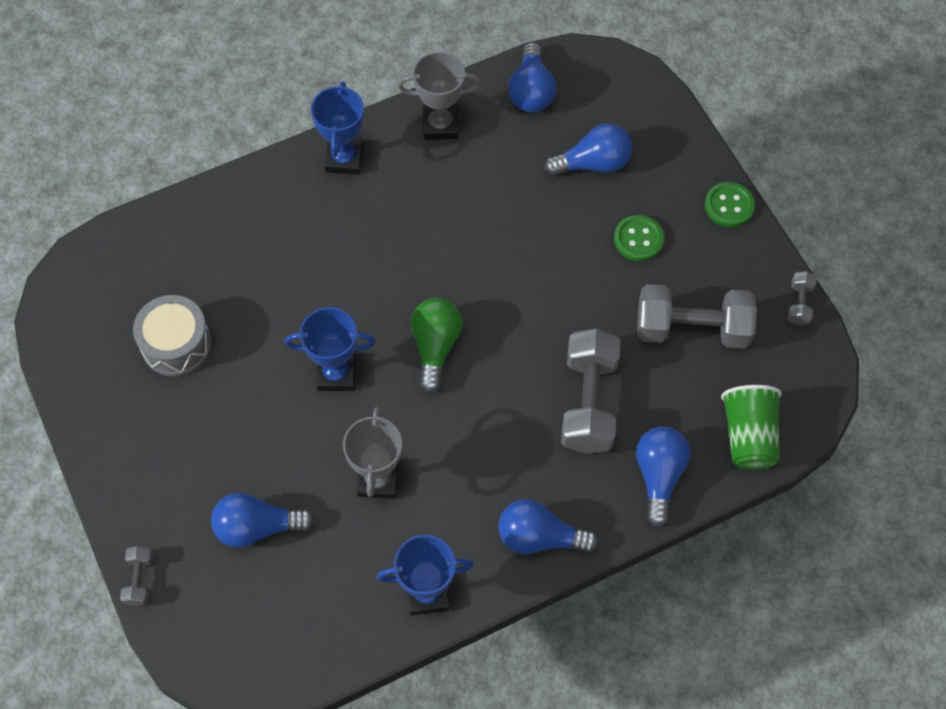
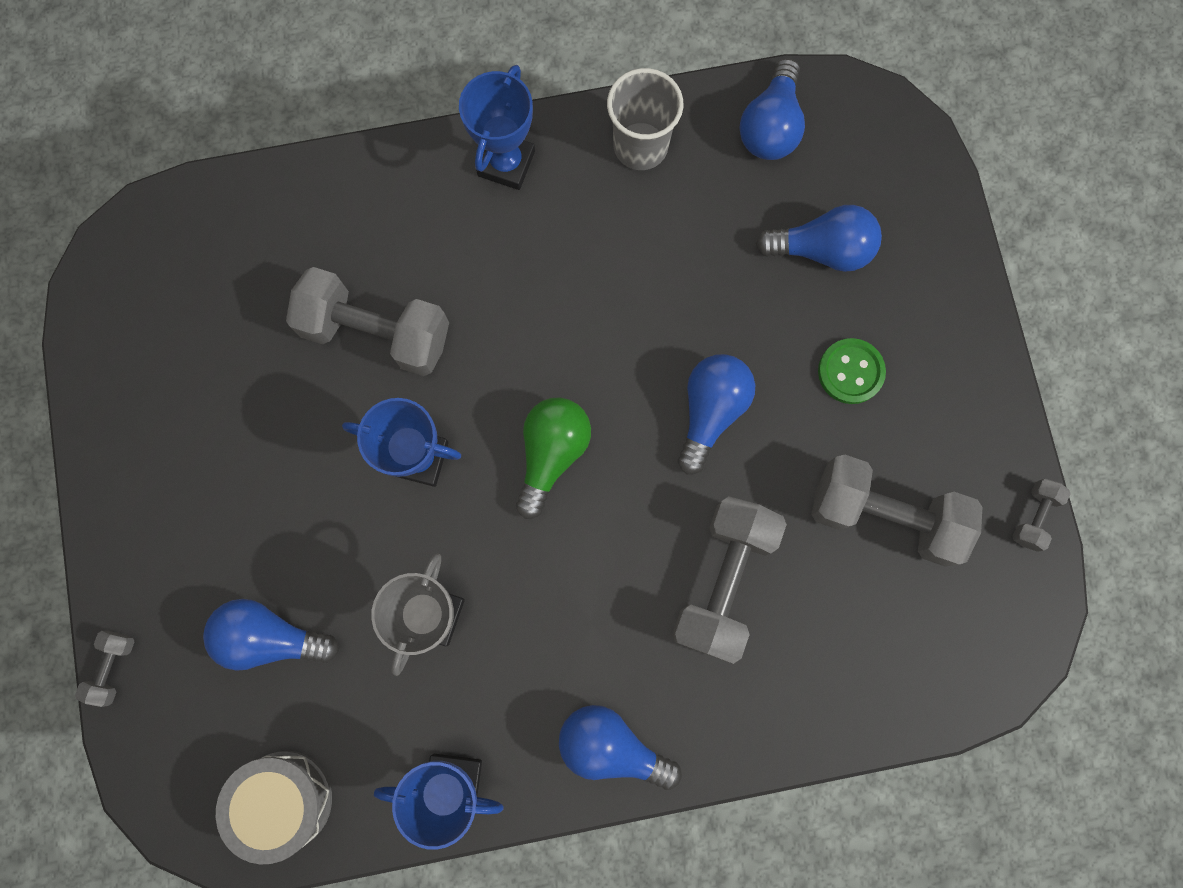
camera: 15 degrees right, 15 degrees up
(176, 344) = (234, 366): grey drum -> grey drum (284, 800)
(279, 295) = (376, 332): none -> grey dumbbell
(440, 125) = (640, 146): grey trophy -> grey cup
(658, 476) = (783, 705): blue light bulb -> blue light bulb (710, 411)
(729, 206) = (982, 355): green button -> none
(748, 436) = (914, 682): green cup -> none

